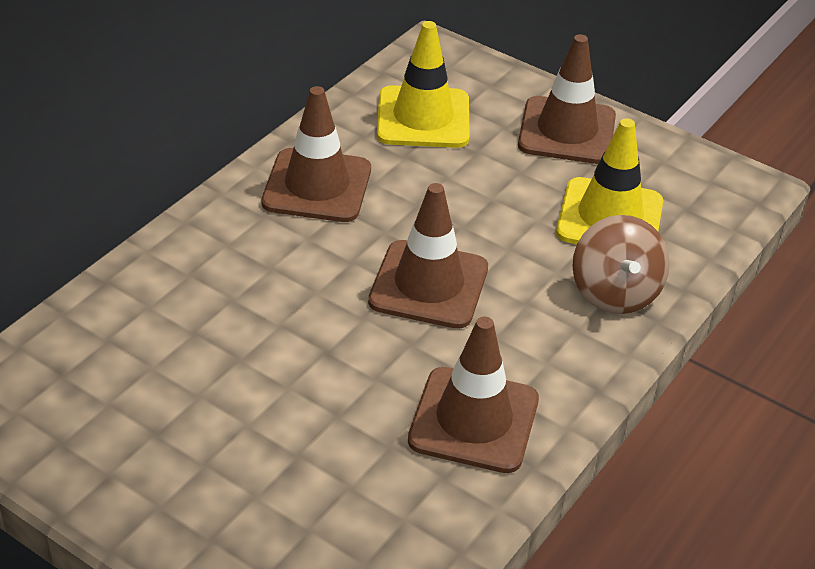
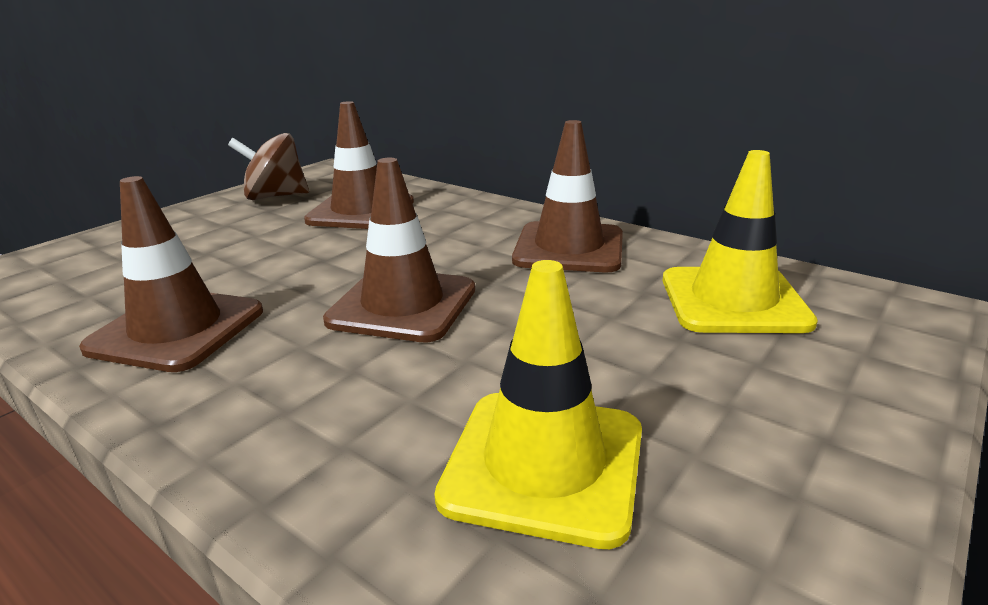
camera: 95 degrees right, 15 degrees down
(567, 131) = (788, 427): brown traffic cone -> brown traffic cone (361, 211)
(615, 293) = (347, 455): brown spinning top -> brown spinning top (275, 196)

